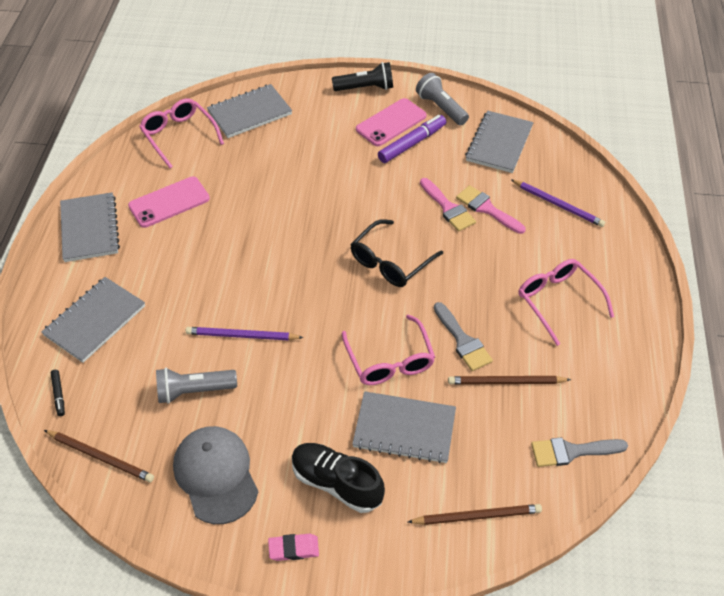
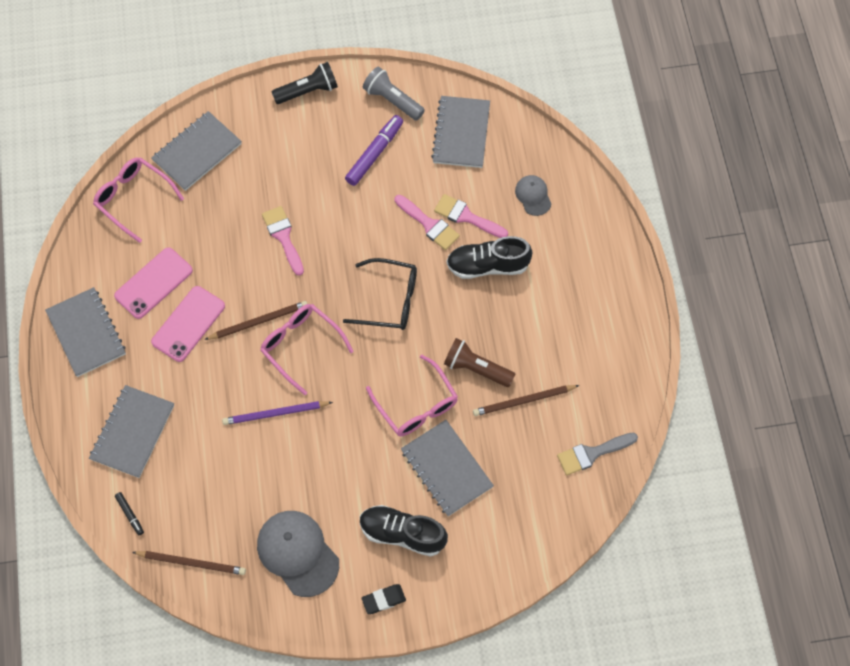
camera: 15 degrees left, 15 degrees up
(194, 391) = (251, 480): grey flashlight -> none
(293, 549) = (383, 599): pink eraser -> black eraser
(304, 190) = (283, 237): none -> pink brush
(390, 262) = (390, 300): black glasses -> black glasses turned 105 degrees counterclockwise
(391, 122) = (346, 131): pink phone -> pink phone (188, 324)
(404, 429) = (446, 469): grey notebook -> grey notebook turned 60 degrees clockwise
(462, 341) = (476, 369): grey brush -> brown flashlight
(477, 516) = (526, 532): brown pencil -> brown pencil (259, 321)
(498, 253) = (487, 265): none -> black shoe
(558, 205) = (533, 196): purple pencil -> grey cap
(558, 301) = (553, 306): pink glasses -> pink glasses (301, 346)

